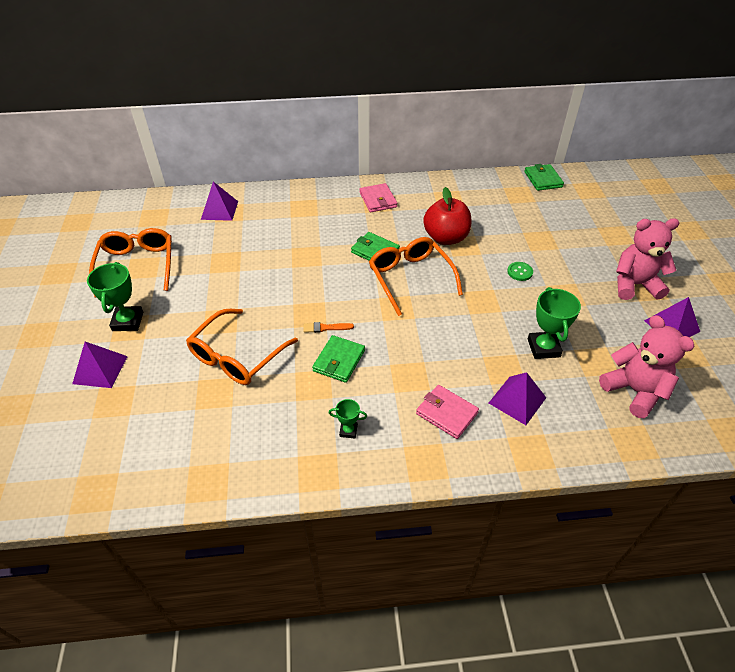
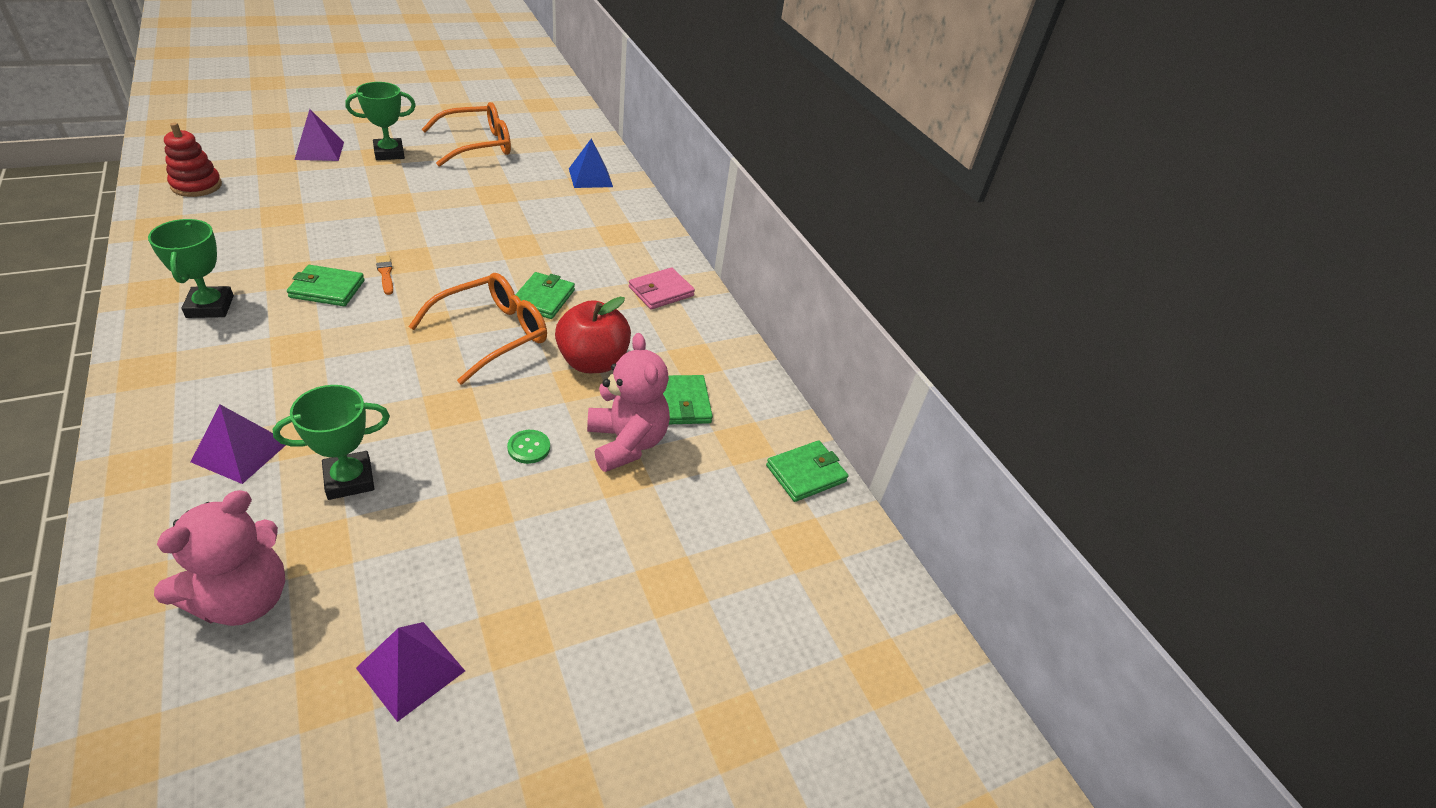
camera: 65 degrees right, 5 degrees down
(135, 460) = (196, 185): none -> red stacking toy
(219, 210) = (590, 177): purple pyramid -> blue pyramid
(237, 356) = (337, 220): orange glasses -> none
(348, 431) = (210, 306): green trophy -> green trophy, size x1.86
(447, 413) = (226, 383): pink wallet -> none
(486, 209) = (682, 403): none -> green wallet
(634, 285) = (524, 611): pink teddy bear -> pink teddy bear (626, 443)

